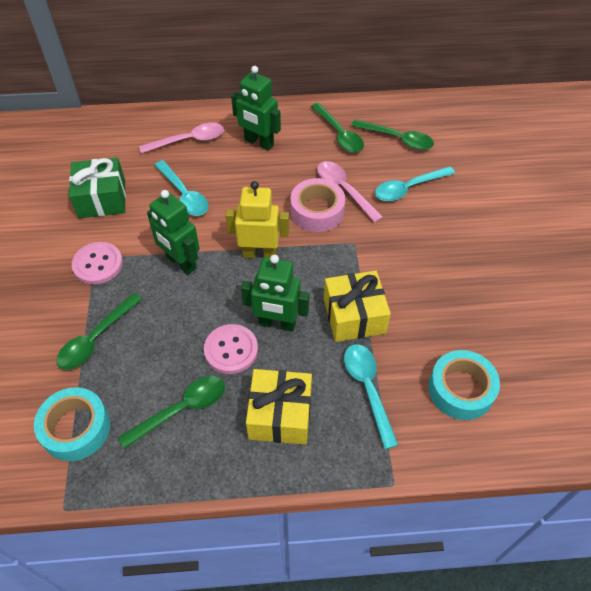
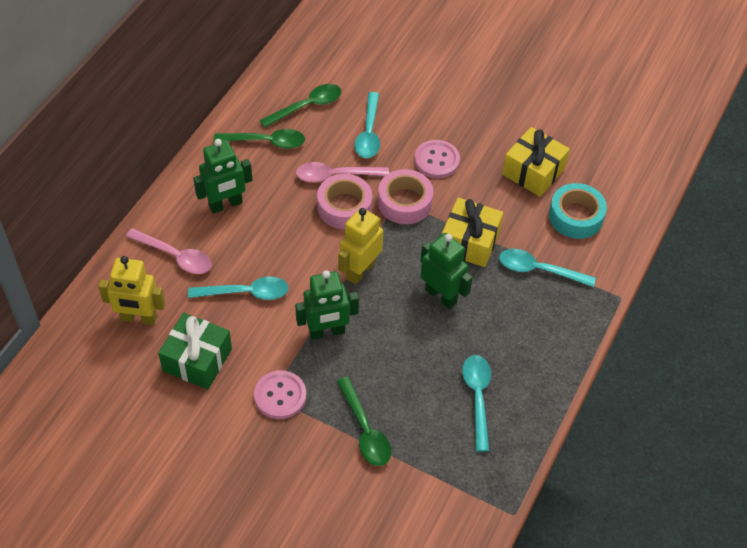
camera: 60 degrees left, 0 degrees up
(76, 428) = (446, 479): turquoise tape -> none
(119, 150) = (138, 318): none -> yellow robot
(181, 409) = (477, 397): green spoon -> turquoise spoon
(189, 140) = (175, 256): pink spoon -> pink spoon turned 105 degrees clockwise
(231, 350) = (444, 339): pink button -> pink button (436, 160)
(277, 324) = (441, 295): green robot -> green robot turned 90 degrees counterclockwise
(280, 415) = (524, 335): yellow gift -> yellow gift (533, 172)
(357, 247) = (404, 202): none -> pink tape

